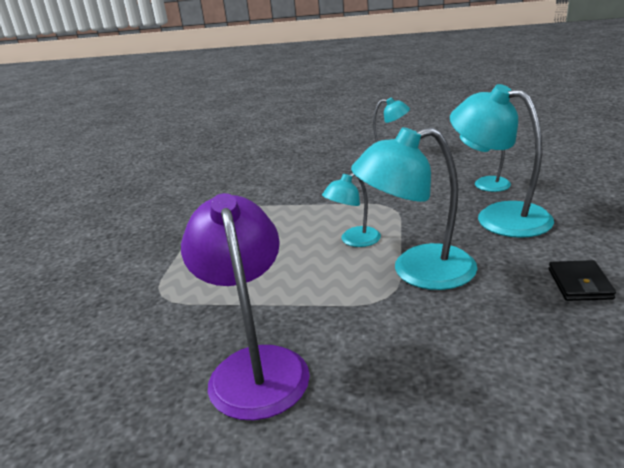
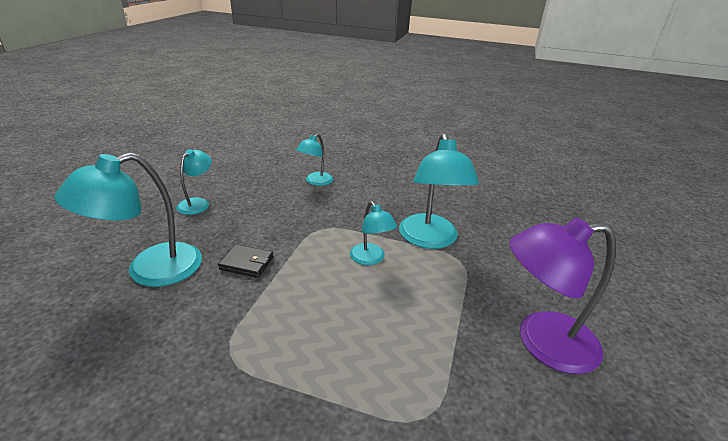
camera: 85 degrees left, 5 degrees up
(499, 216) = (370, 191): turquoise lamp -> turquoise lamp (150, 270)
(579, 284) = (460, 192): black wallet -> black wallet (247, 263)

